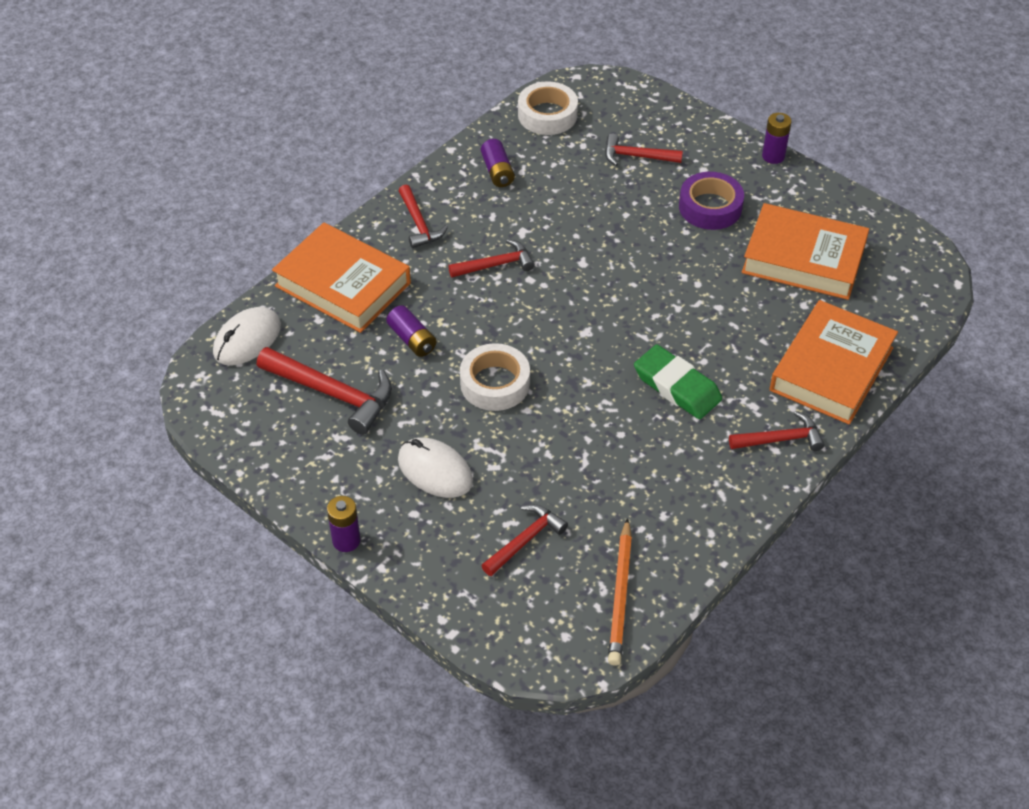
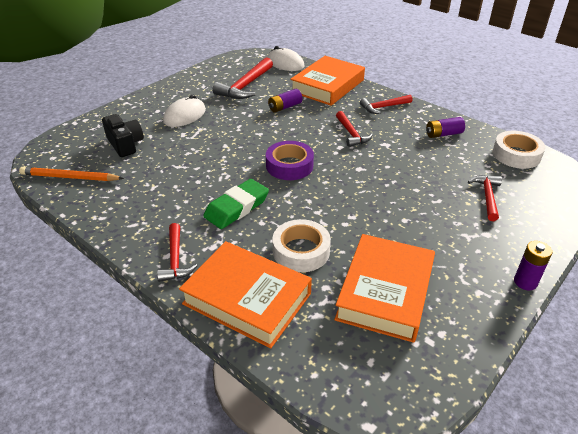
camera: 90 degrees right, 10 degrees down
(346, 540) = (146, 93): purple battery -> none
(495, 383) = (248, 134): white tape -> white tape (301, 251)
(525, 540) = (125, 144): red hammer -> black camera
(710, 207) = (438, 235): purple tape -> purple tape (289, 166)

